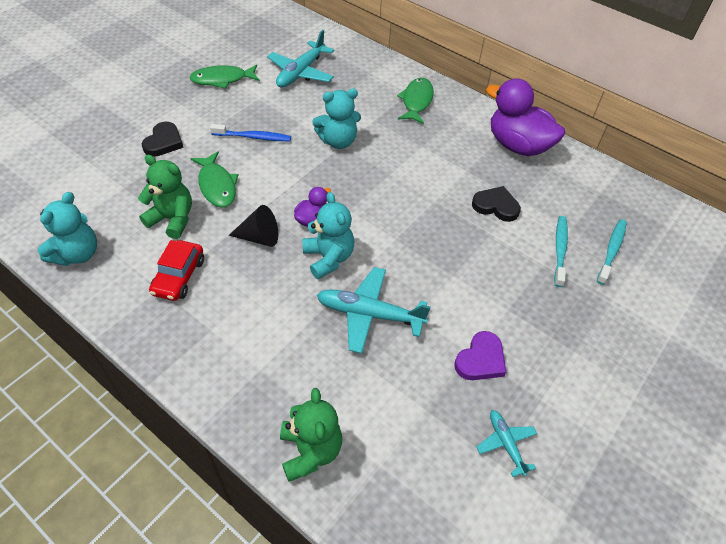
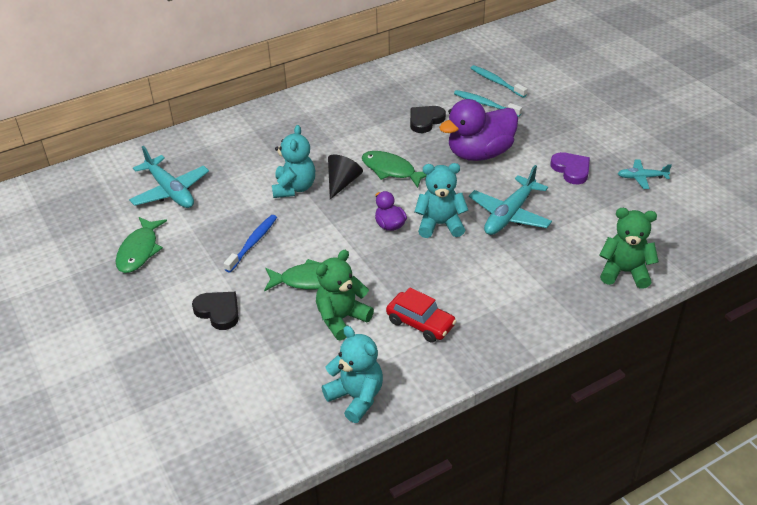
camera: 65 degrees left, 10 degrees down
(259, 237) = (395, 262): black cone -> black cone (342, 183)
(416, 101) = (269, 128): green fish -> green fish (391, 170)
(517, 145) = (362, 90): purple duck -> purple duck (480, 153)

